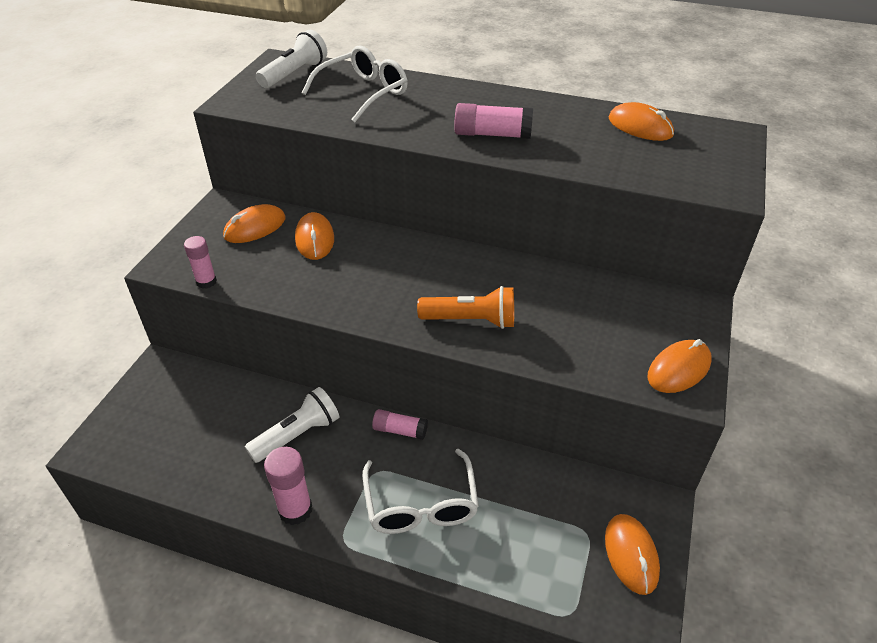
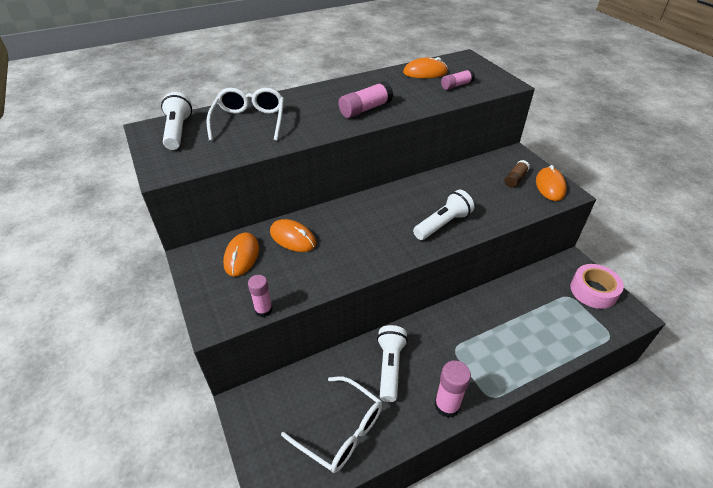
camera: 45 degrees left, 0 degrees up
(400, 430) = (435, 319): pink glue stick -> pink glue stick (456, 85)
(421, 504) = (495, 345): white glasses -> white glasses (340, 430)
(471, 320) = (442, 224): orange flashlight -> white flashlight
(631, 555) = (593, 291): orange mouse -> pink tape
(644, 332) = (515, 179): none -> brown glue stick

